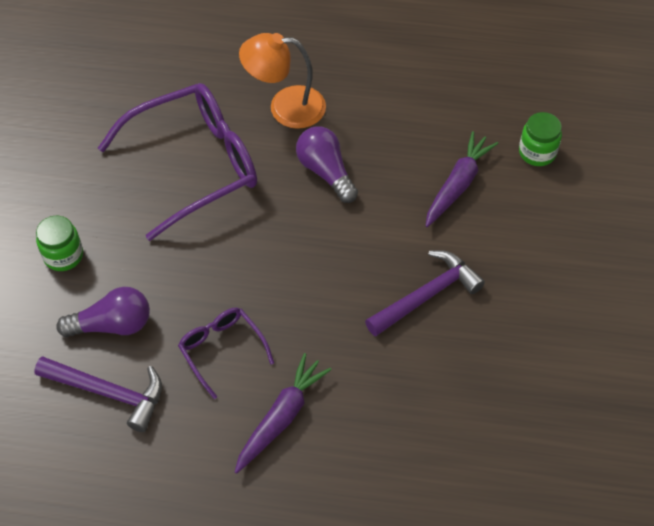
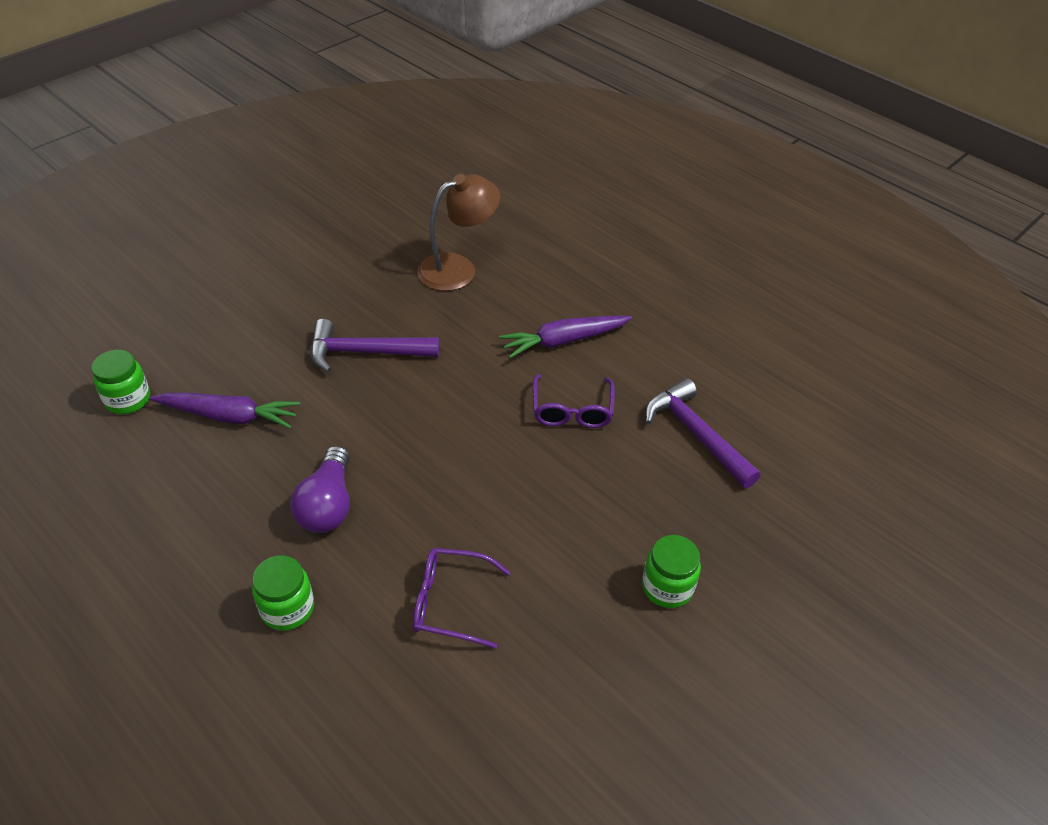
camera: 145 degrees left, 10 degrees down
(112, 325) = (657, 487): purple light bulb -> none
(195, 165) = (450, 602): purple glasses -> purple glasses, size x0.50
(285, 107) = (287, 608): orange lamp -> green jar
(445, 439) = (458, 268): none -> brown lamp
(458, 185) = (229, 416): purple carrot -> purple carrot turned 150 degrees counterclockwise

